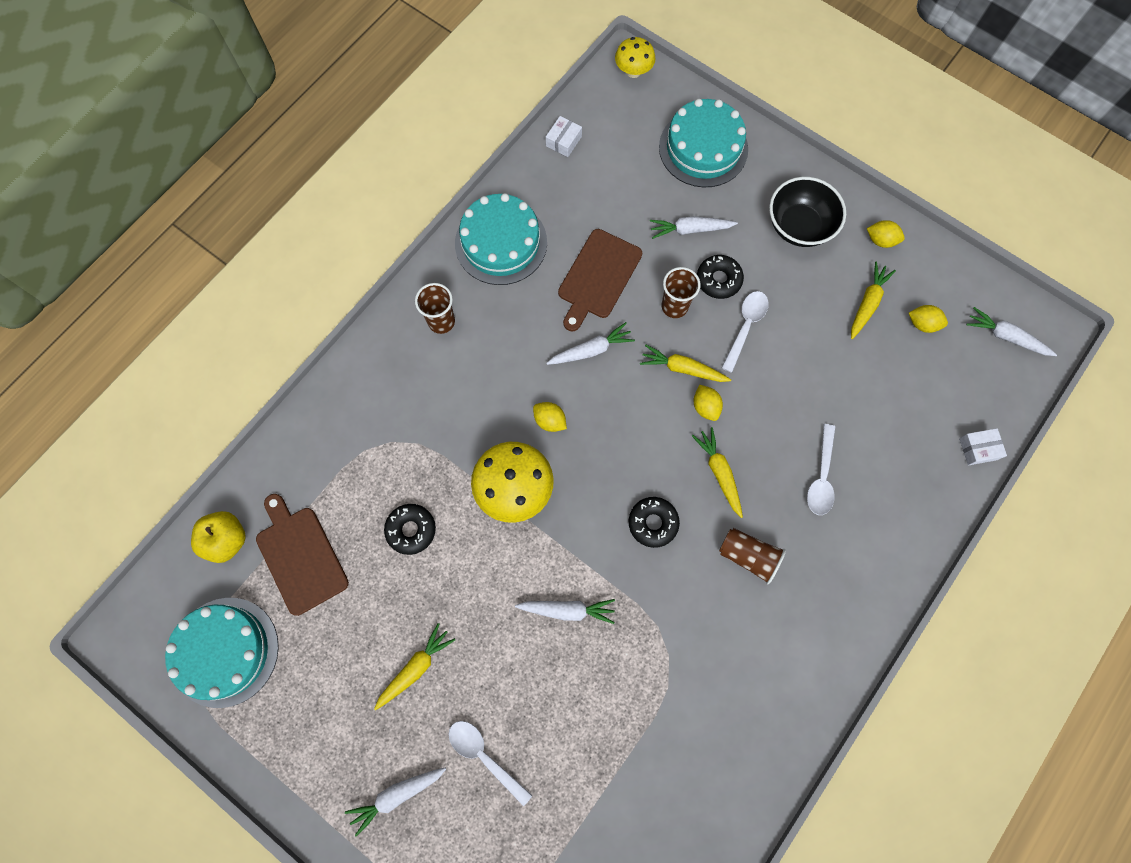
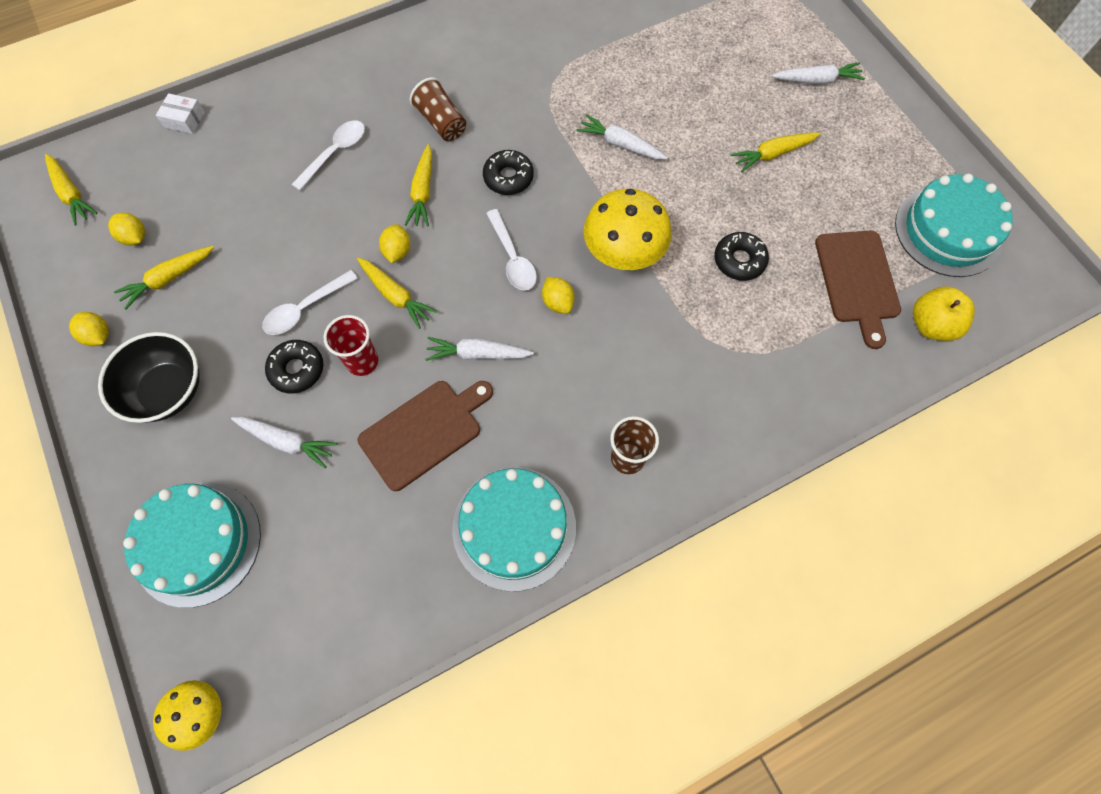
camera: 155 degrees left, 5 degrees down
(484, 756) = (735, 78): white spoon -> white spoon (512, 258)
(563, 141) = (361, 641): white box -> none
(674, 306) = (362, 361): brown cup -> red cup
(1006, 337) = (72, 194): white carrot -> yellow carrot

